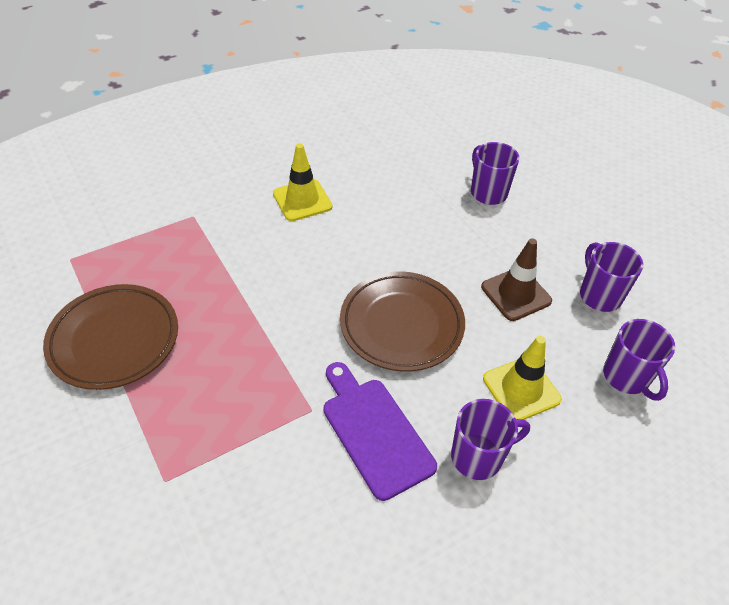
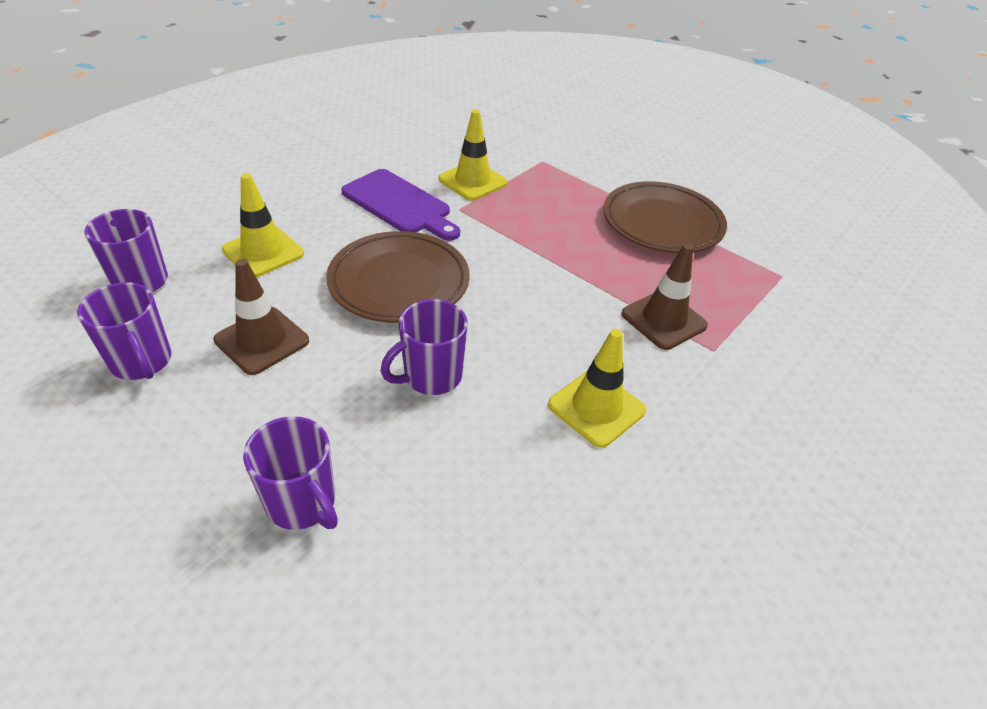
camera: 160 degrees right, 5 degrees down
(208, 244) = (663, 320): none -> brown traffic cone
(275, 457) = (472, 181): none -> yellow traffic cone
(478, 457) = (306, 204): purple mug -> purple mug (431, 377)

